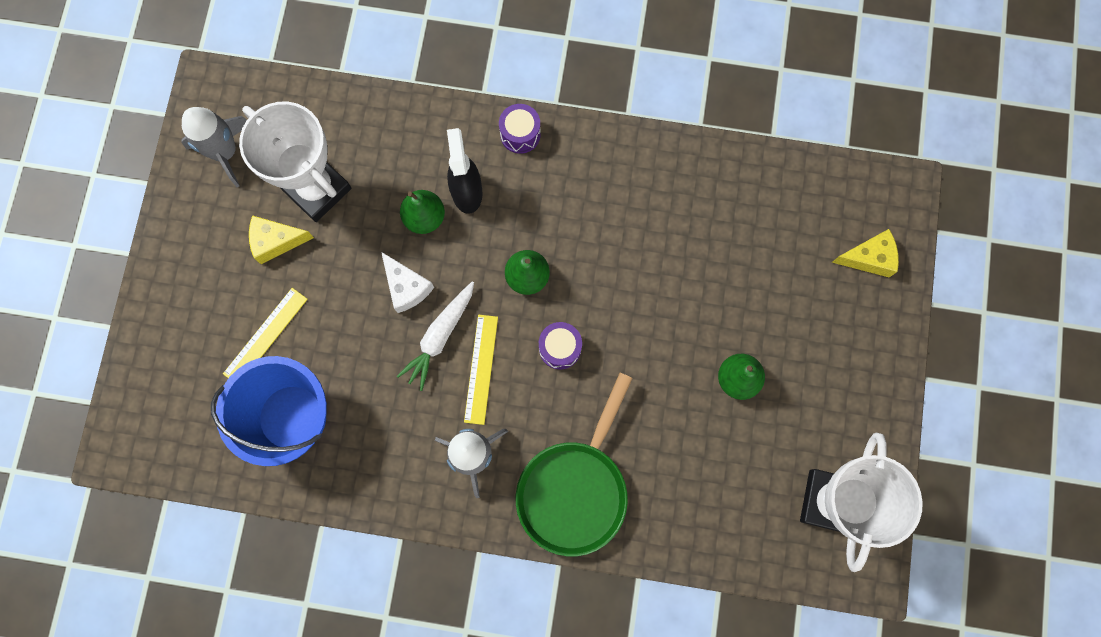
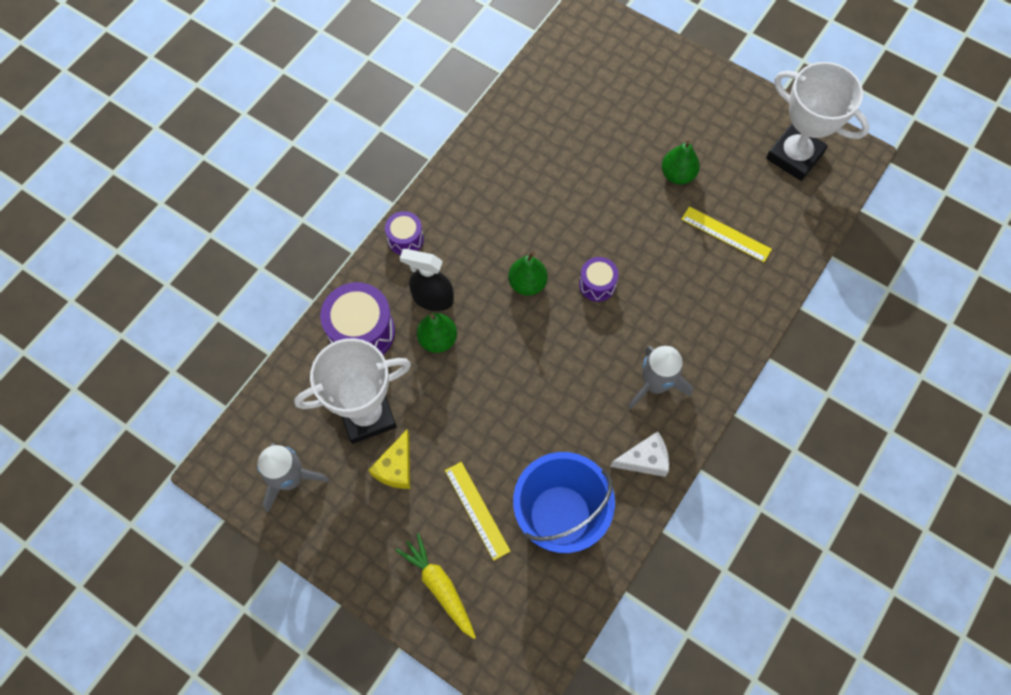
camera: 65 degrees left, 10 degrees down
(178, 335) = (439, 587): none -> yellow carrot
(400, 142) = (361, 332): none -> purple drum
(406, 287) = (490, 378): white cheese -> white cheese (645, 459)
(440, 336) = (545, 369): white carrot -> none
(481, 369) = (587, 349): yellow ruler -> yellow ruler (726, 234)
(575, 489) = (714, 321): green pan -> none
(868, 258) = (626, 54): yellow cheese -> none

